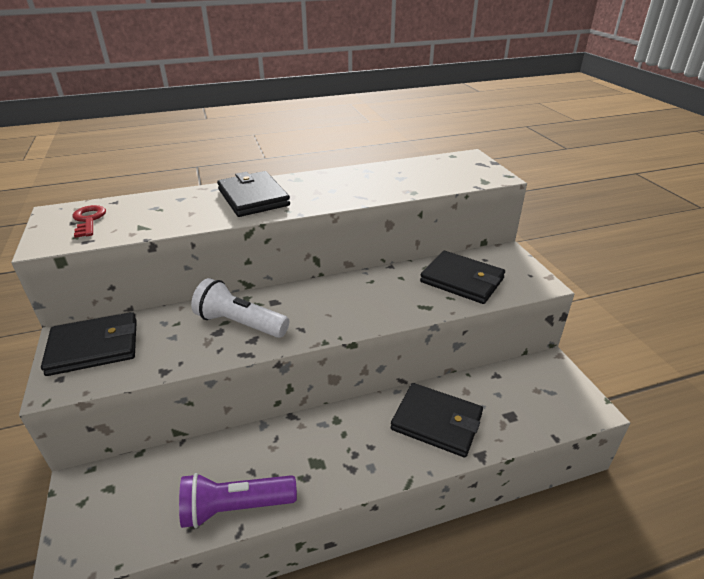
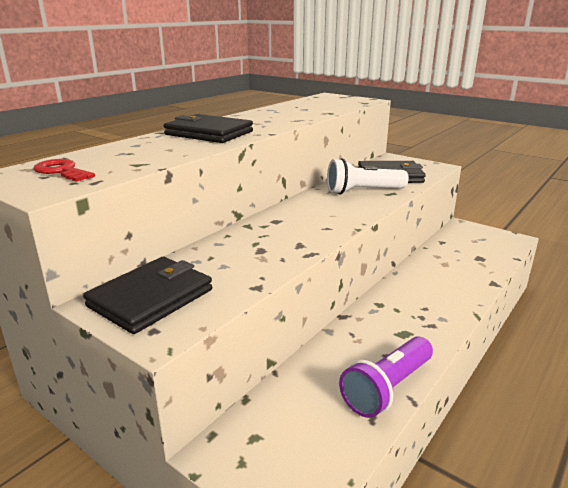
camera: 35 degrees left, 10 degrees down
(240, 323) = (271, 240): white flashlight -> white flashlight (363, 191)
(437, 422) = (444, 278): black wallet -> none

